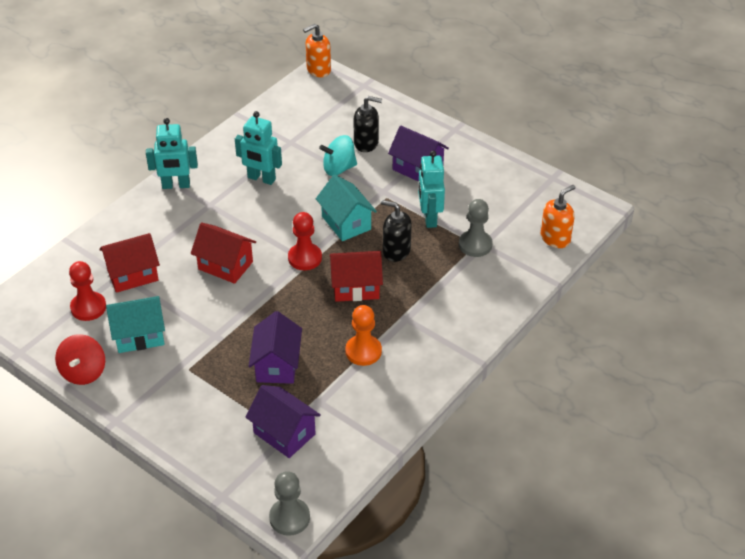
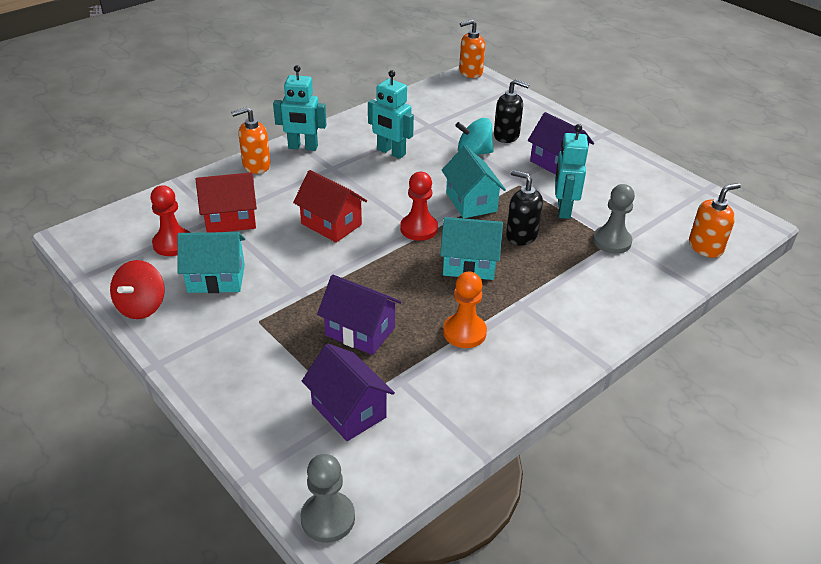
camera: 10 degrees right, 5 degrees down
(137, 213) = (256, 165): none -> orange soap dispenser
(277, 365) = (360, 331): purple house -> purple house turned 75 degrees counterclockwise
(356, 287) = (469, 265): red house -> turquoise house

